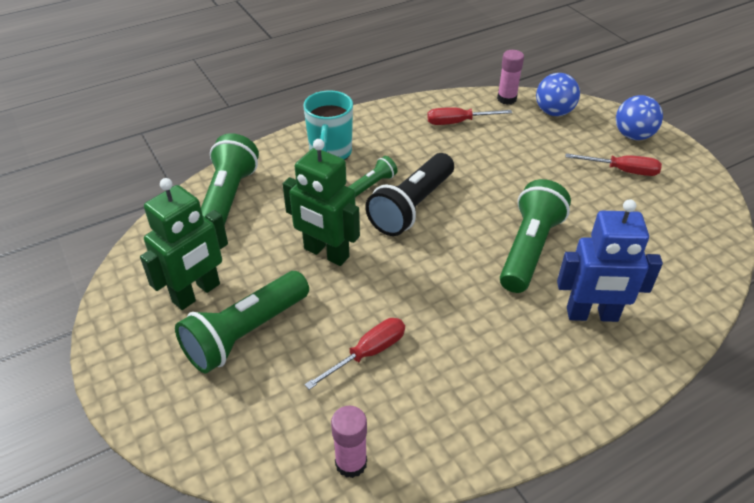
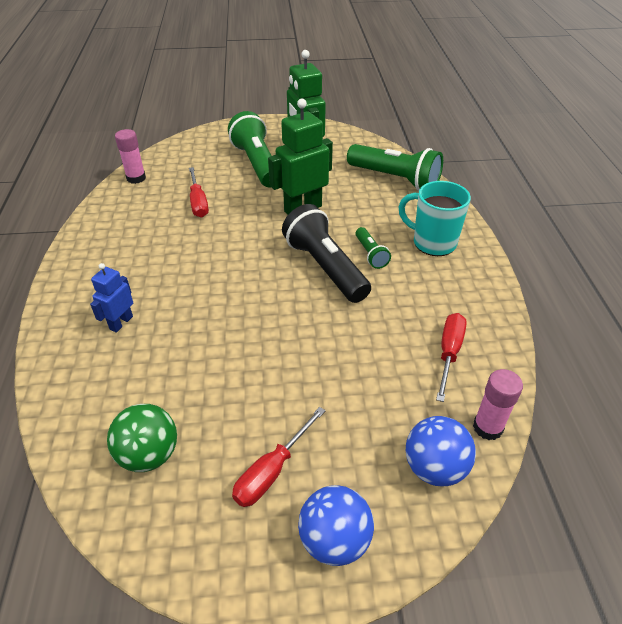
camera: 115 degrees right, 0 degrees up
(529, 249) = (219, 319): green flashlight -> none
(592, 315) = (121, 323): blue robot -> blue robot, size x0.55
(673, 230) = (149, 454): none -> green ball

